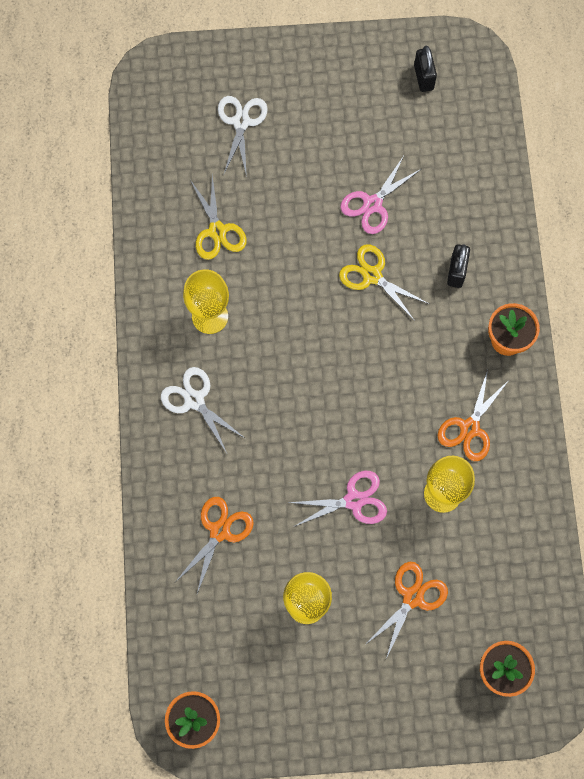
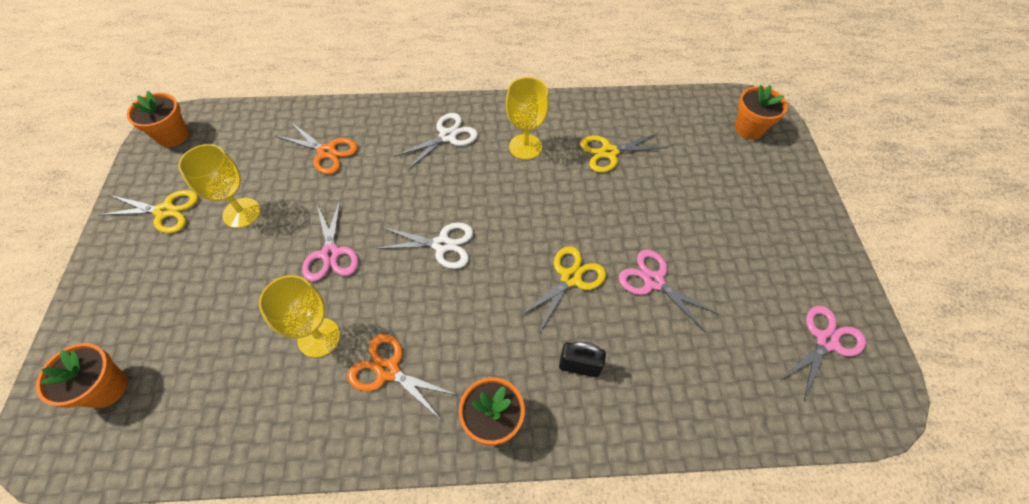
camera: 90 degrees right, 15 degrees down
(182, 88) = (749, 128): none -> orange flower pot
(241, 122) = (725, 171): white scissors -> white scissors (442, 245)
(306, 689) = (165, 211): none -> yellow scissors
(412, 597) = (217, 303): orange scissors -> none
(423, 77) = (826, 341): black padlock -> pink scissors

